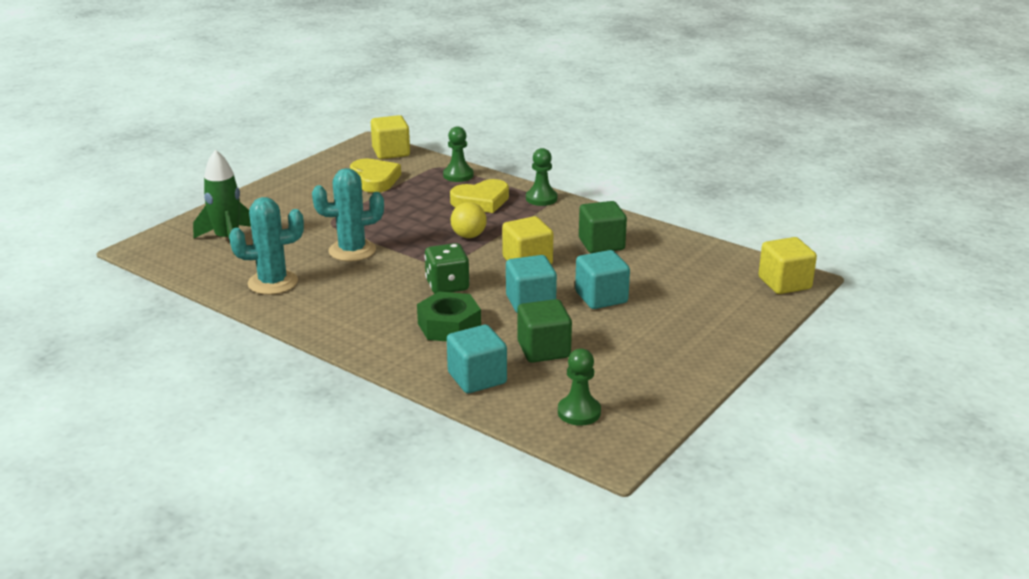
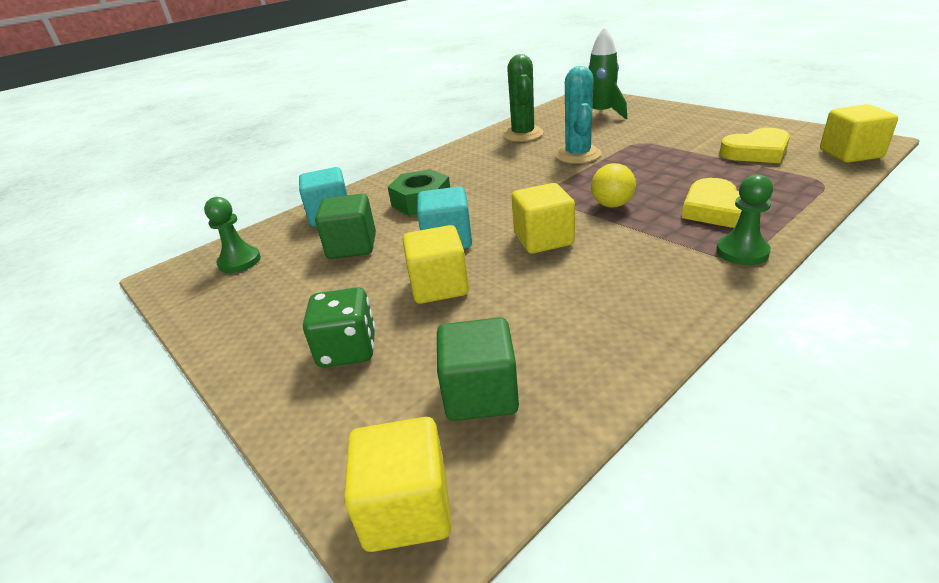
camera: 105 degrees right, 5 degrees up
(273, 283) = (523, 134): turquoise cactus -> green cactus
(447, 285) = (498, 198): green dice -> green dice (348, 349)
(458, 175) = (798, 194): green pawn -> none
(601, 244) = (589, 296): green cube -> green cube (480, 394)
(601, 297) = (439, 286): turquoise cube -> yellow cube

